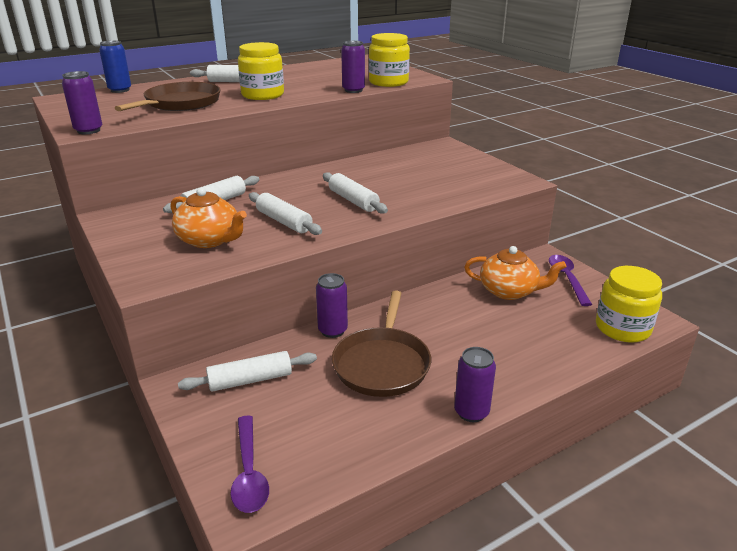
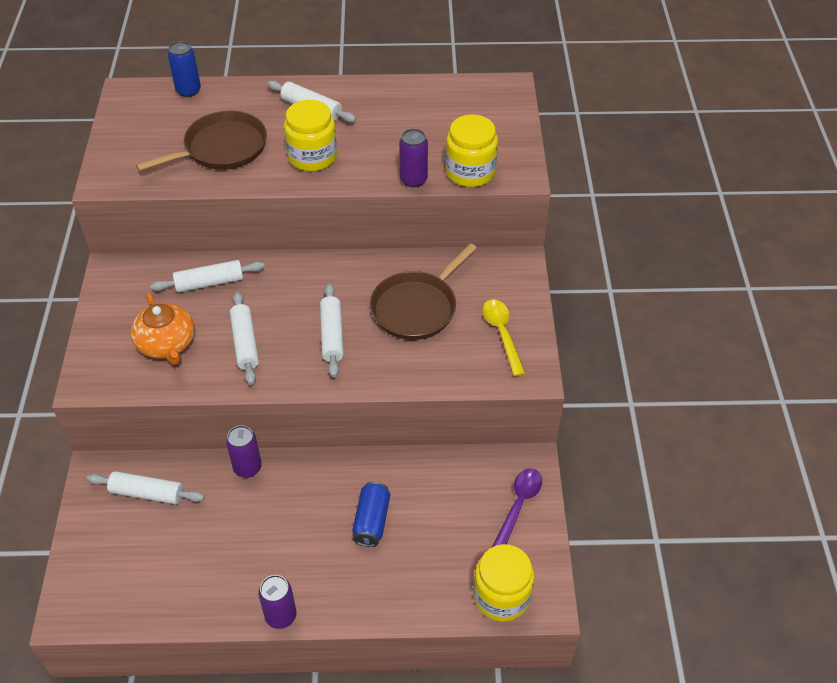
camera: 30 degrees right, 20 degrees up
(88, 130) = (109, 182): purple can -> none
(249, 473) = (89, 584): purple spoon -> none
(382, 364) = (256, 528): brown pan -> brown pan (416, 307)
(474, 324) = (371, 521): none -> blue can
(476, 171) = (502, 334): none -> yellow spoon
(509, 291) = (444, 494): orange teapot -> none

